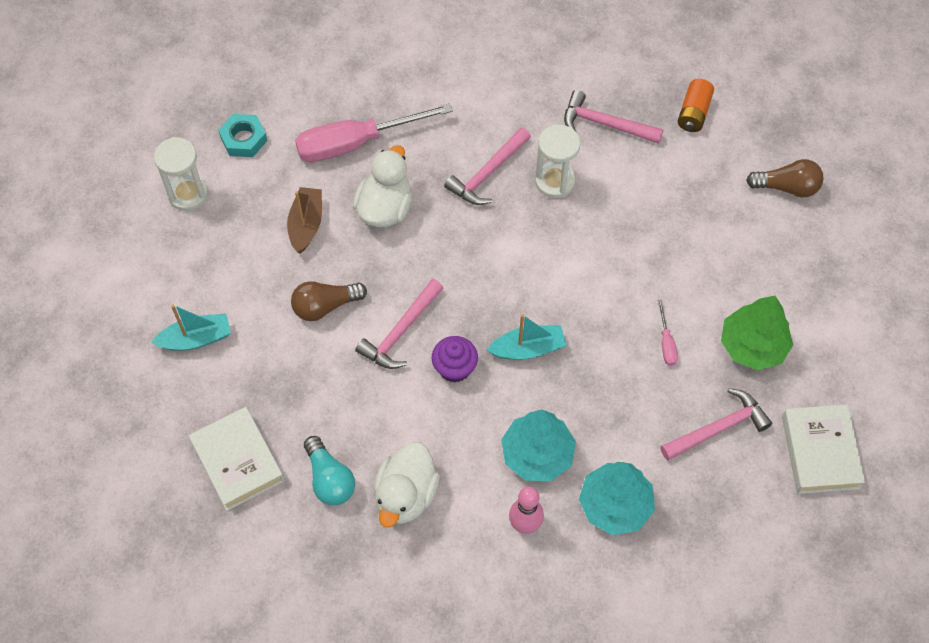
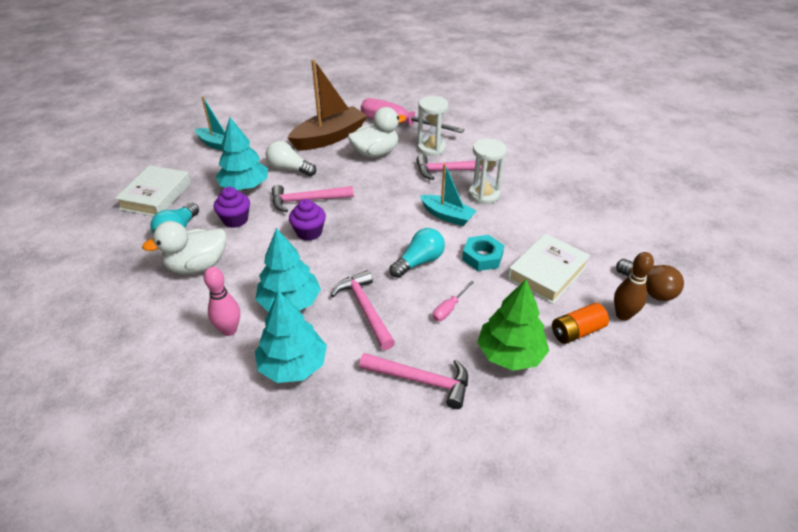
camera: 45 degrees right, 20 degrees down
(188, 194) = (298, 101): white hourglass -> white hourglass (431, 148)
(243, 139) = (350, 98): turquoise nut -> turquoise nut (482, 257)
(306, 224) = (329, 137): brown boat -> brown boat, size x1.66
(312, 369) = (244, 186): none -> turquoise tree
(325, 306) = (289, 169): brown light bulb -> white light bulb
(365, 416) = (235, 220): none -> purple cupcake
(528, 349) = (360, 252): turquoise boat -> turquoise boat (447, 216)
(589, 315) = (419, 262): none -> turquoise light bulb
(605, 124) = (550, 189): pink hammer -> pink hammer (365, 309)
(693, 113) = (619, 216): orange battery -> orange battery (577, 331)
(793, 233) = (623, 315): none -> brown bowling pin
(820, 452) = (481, 460): white book -> white book (547, 273)

